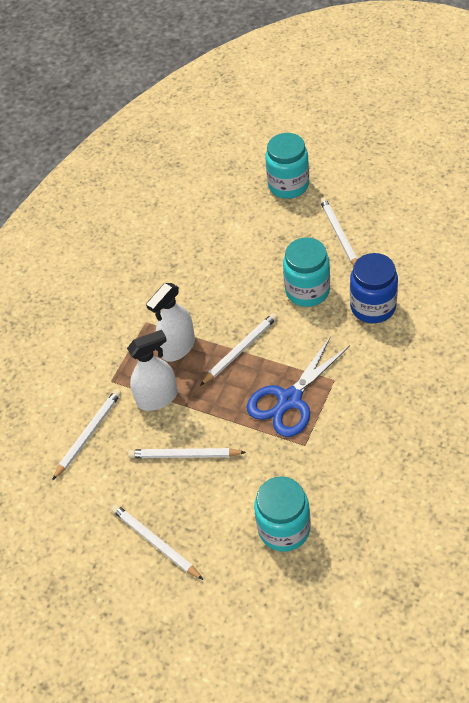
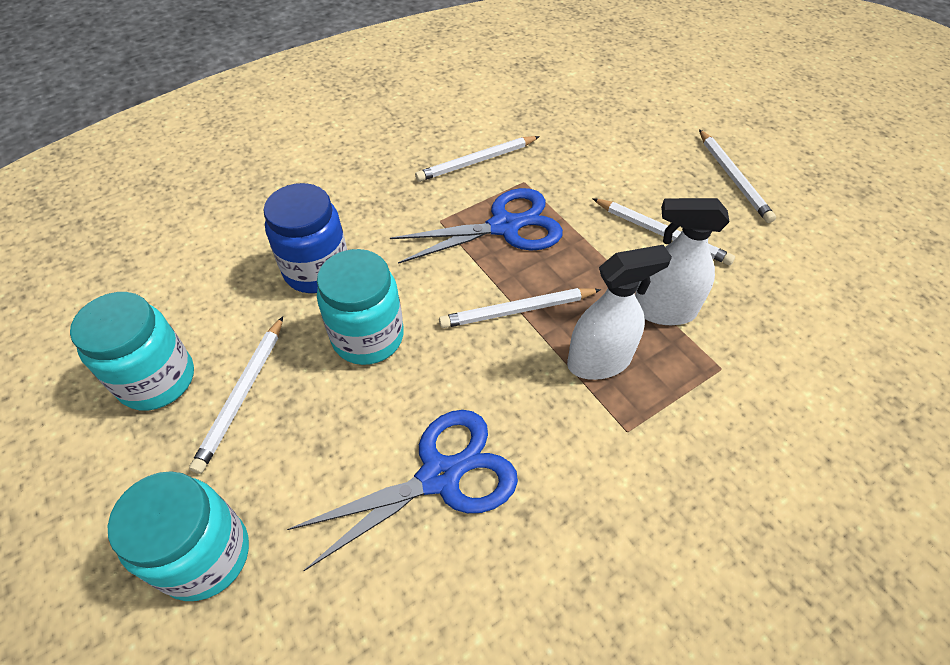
camera: 155 degrees left, 0 degrees up
(88, 434) = (778, 315): white pencil -> white pencil (476, 161)
(219, 257) = (440, 476): none -> blue scissors
(284, 529) = (596, 134): turquoise jar -> turquoise jar (157, 380)

